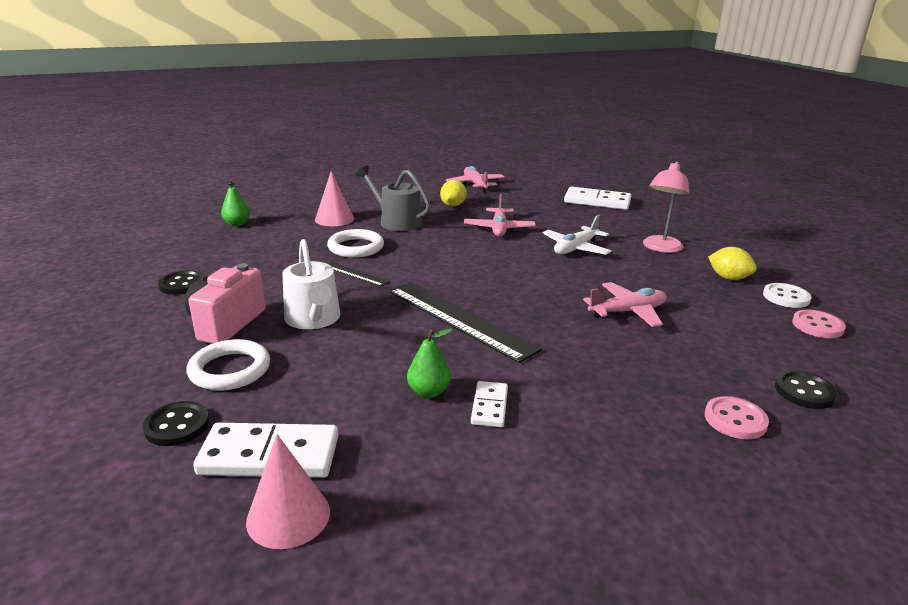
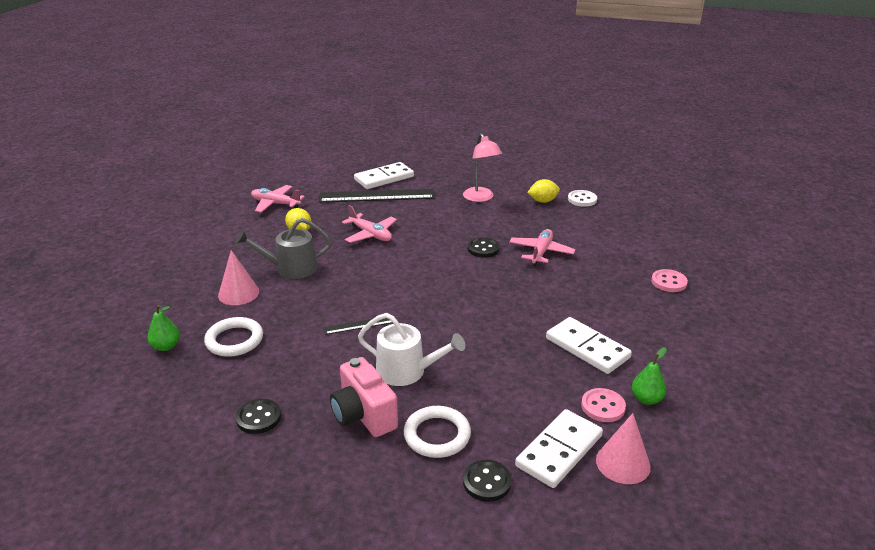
camera: 50 degrees left, 5 degrees up
(356, 247) = (312, 306): white ring -> white ring (234, 340)
(428, 392) = (551, 362): green pear -> green pear (646, 399)
(459, 319) = (479, 312): black ruler -> black ruler (377, 196)
(489, 406) = (587, 348): white domino -> white domino, size x1.80
(575, 248) = (442, 224): white plane -> none
(804, 392) = (665, 250): black button -> black button (483, 249)
(817, 326) = (617, 210): pink button -> pink button (603, 406)

